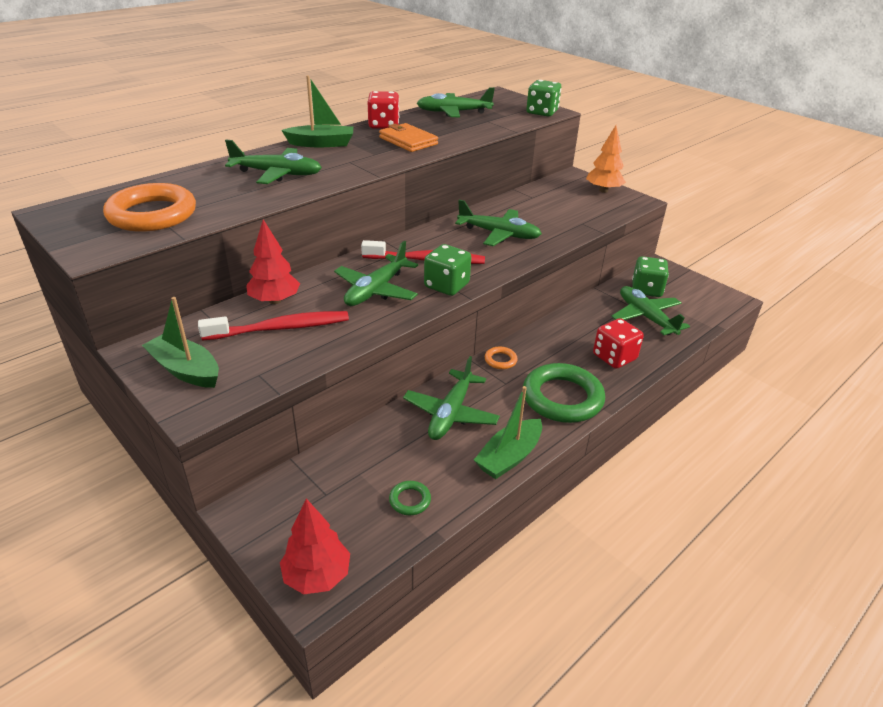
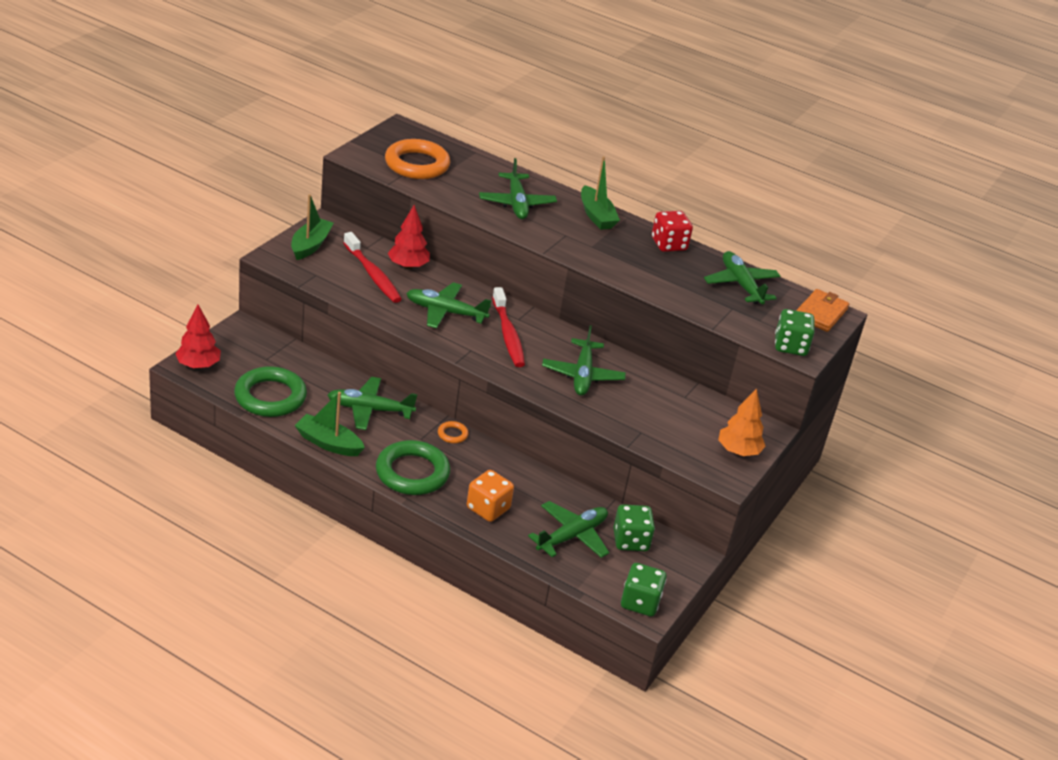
camera: 70 degrees right, 0 degrees up
(408, 141) = (637, 262): orange wallet -> orange wallet (821, 313)
(410, 500) = (270, 397): green ring -> green ring, size x2.32
(446, 286) = (469, 348): green dice -> green dice (640, 602)
(614, 357) = (488, 508): red dice -> orange dice

